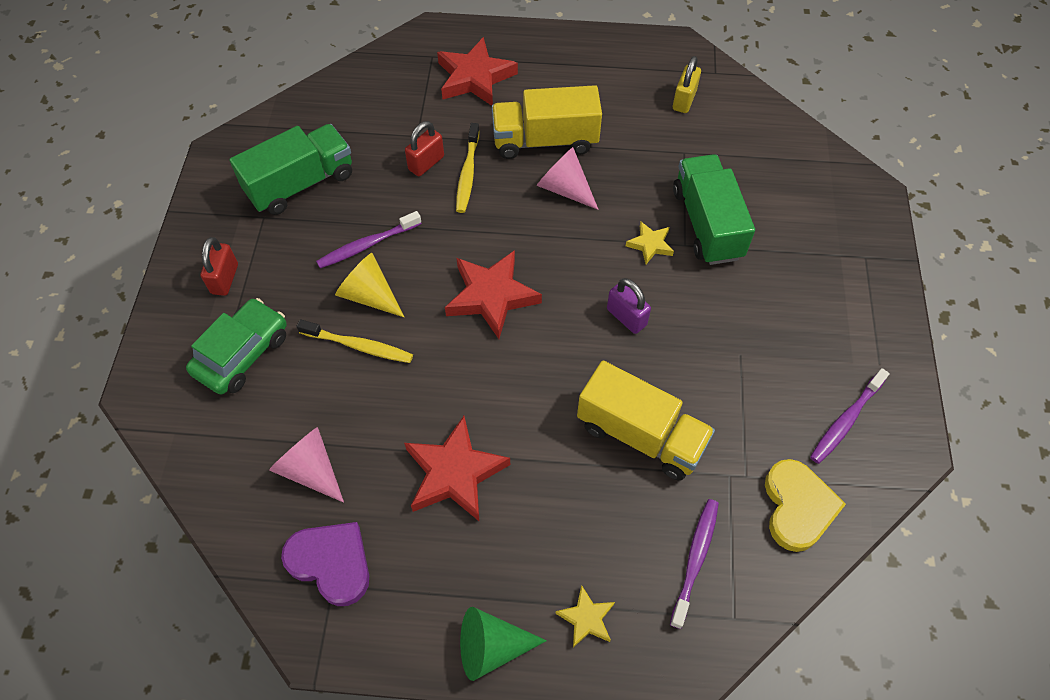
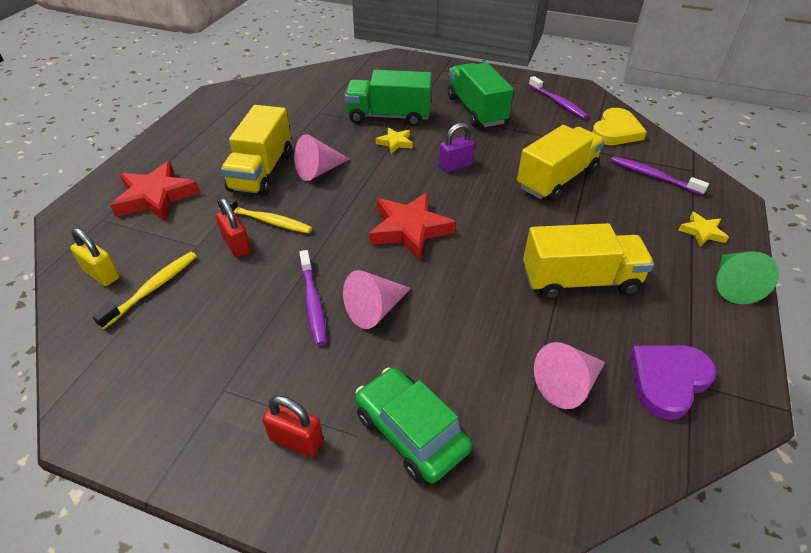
camera: 75 degrees left, 15 degrees down
(301, 184) = (197, 347): green truck -> green truck (476, 110)
(359, 346) = (432, 326): yellow toothbrush -> yellow toothbrush (153, 288)
(369, 295) = (375, 309): yellow cone -> pink cone
(454, 473) = (579, 281): red star -> yellow truck
(684, 100) = (271, 102): yellow padlock -> yellow padlock (102, 274)
(797, 507) = (616, 131): yellow heart -> yellow heart turned 105 degrees clockwise

